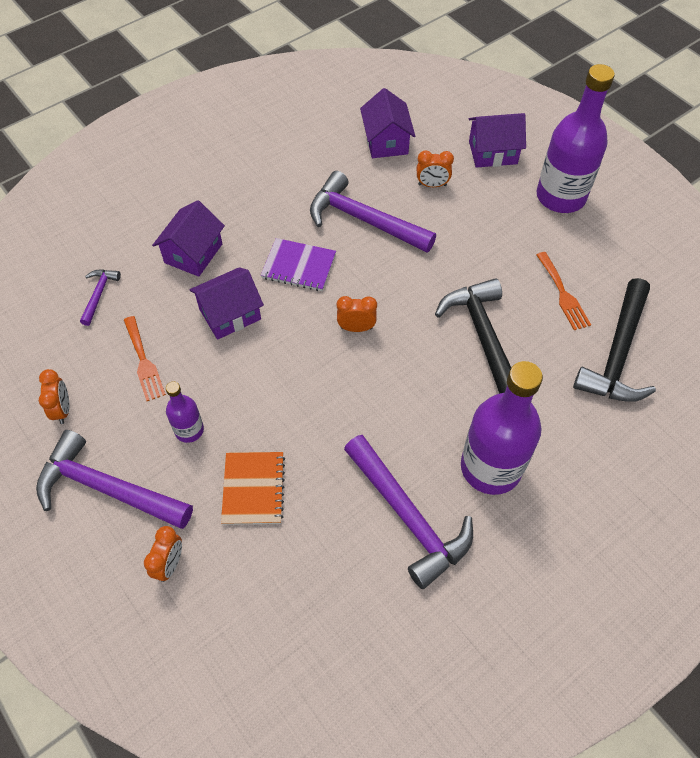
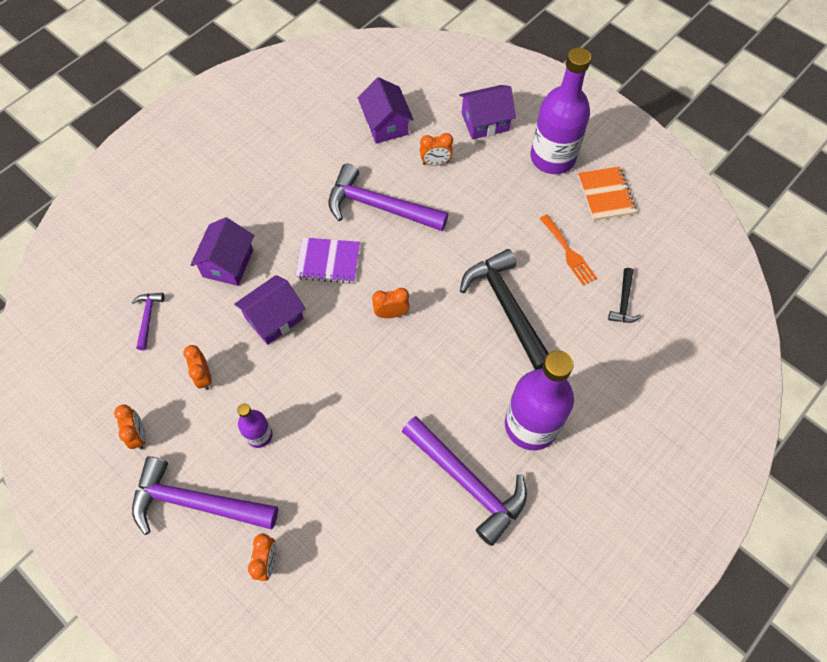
camera: 10 degrees left, 5 degrees up
(144, 362) = (204, 377): orange fork -> orange clock
(253, 489) = (328, 480): orange notebook -> orange notebook (606, 195)
(617, 353) = (623, 302): black hammer -> black hammer, size x0.47

